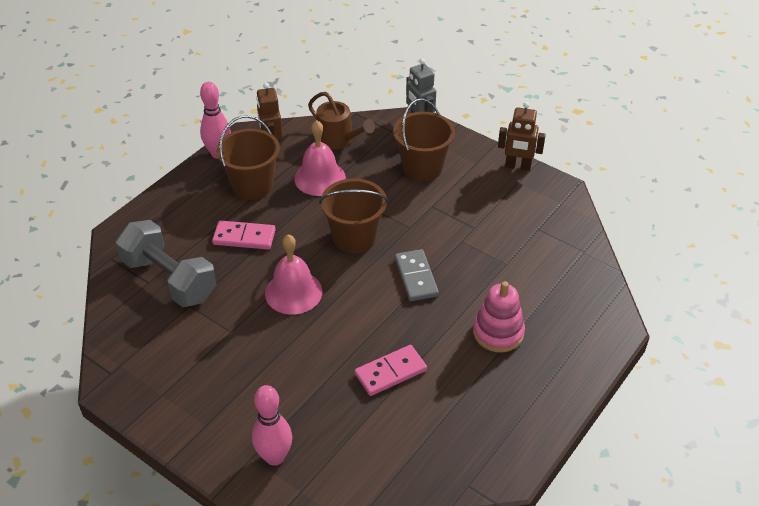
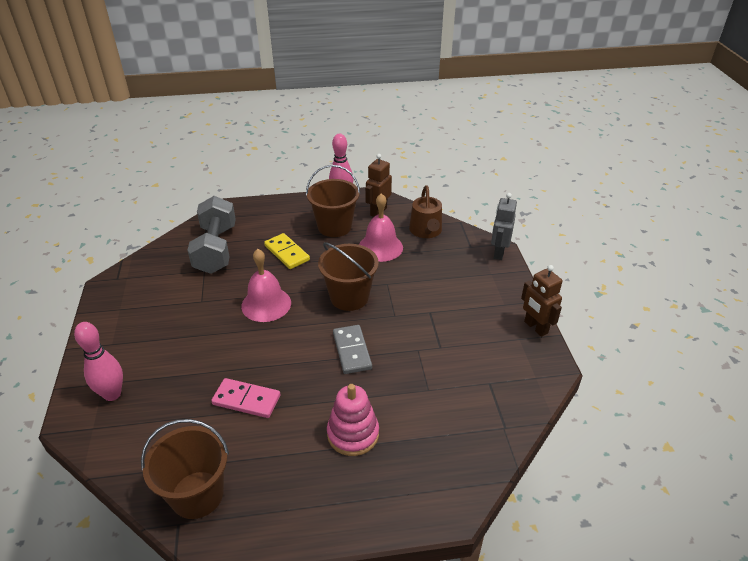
camera: 45 degrees right, 5 degrees down
(244, 237) = (287, 253): pink domino -> yellow domino
(416, 277) = (351, 351): grey domino -> grey domino turned 45 degrees counterclockwise
(422, 168) = (458, 283): brown bucket -> brown bucket (197, 494)

